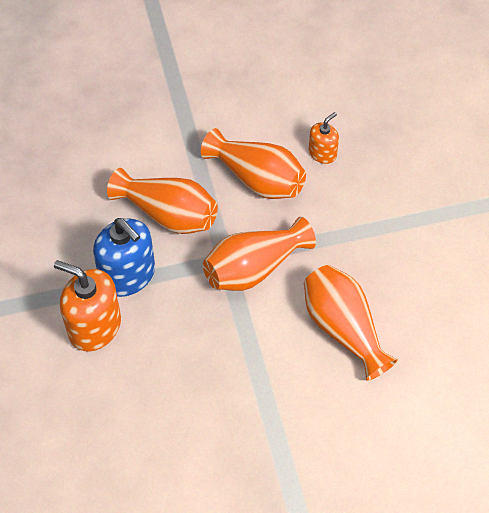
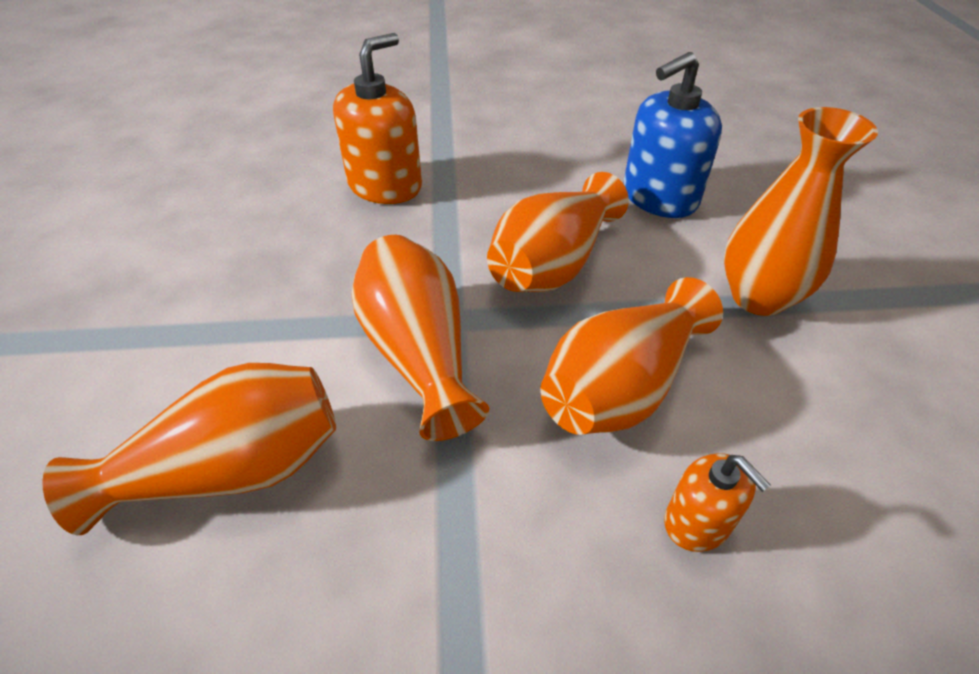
camera: 100 degrees right, 10 degrees down
(128, 275) = (454, 217): blue soap dispenser -> blue soap dispenser (659, 197)
(181, 121) = (758, 297): none -> orange vase

